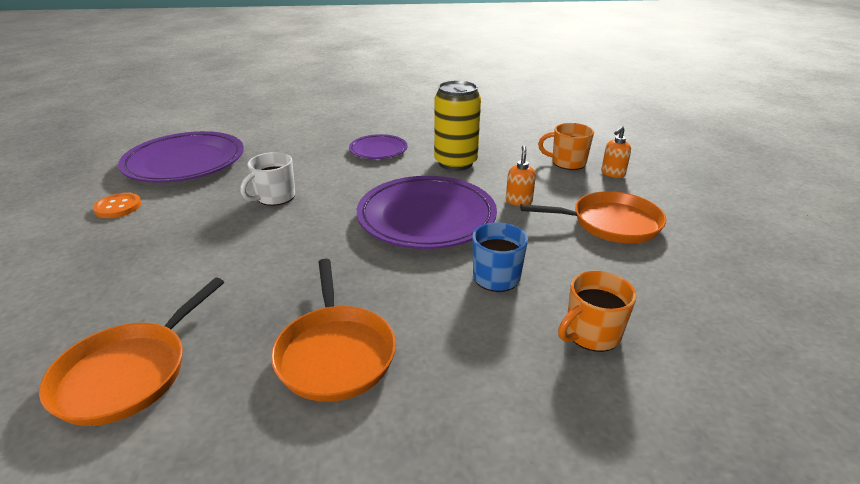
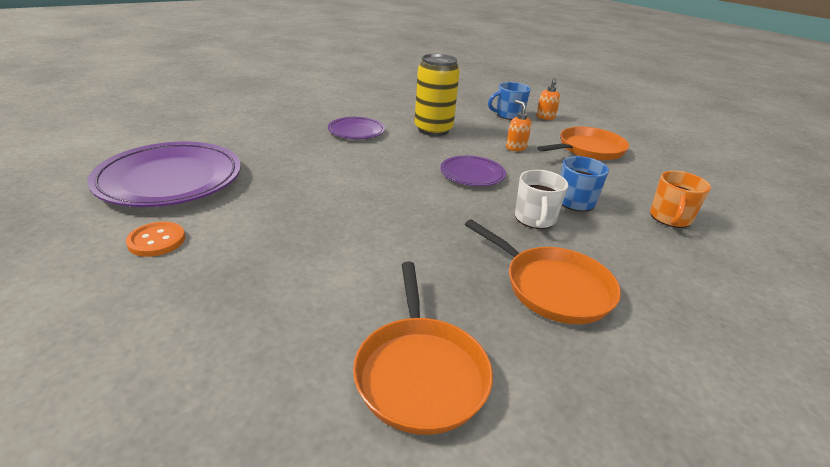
camera: 35 degrees left, 0 degrees up
(275, 197) = (322, 189): white mug -> white mug (535, 219)
(426, 218) = (472, 174): purple plate -> purple plate, size x0.53
(567, 163) = (508, 115): orange mug -> blue mug

